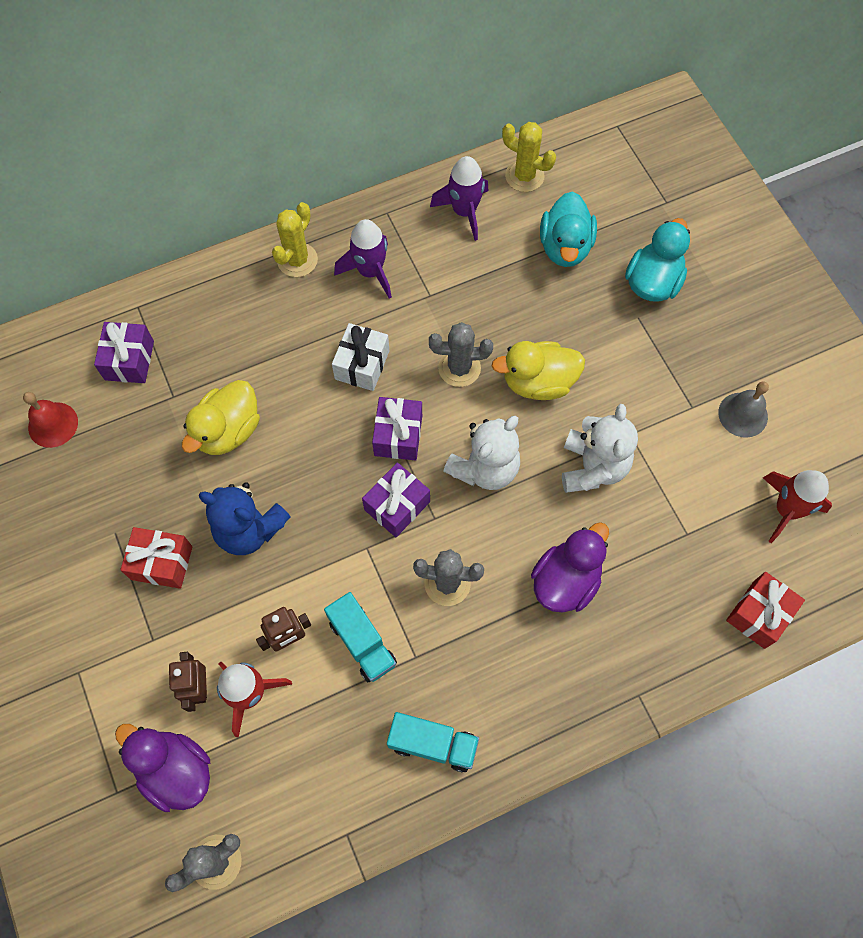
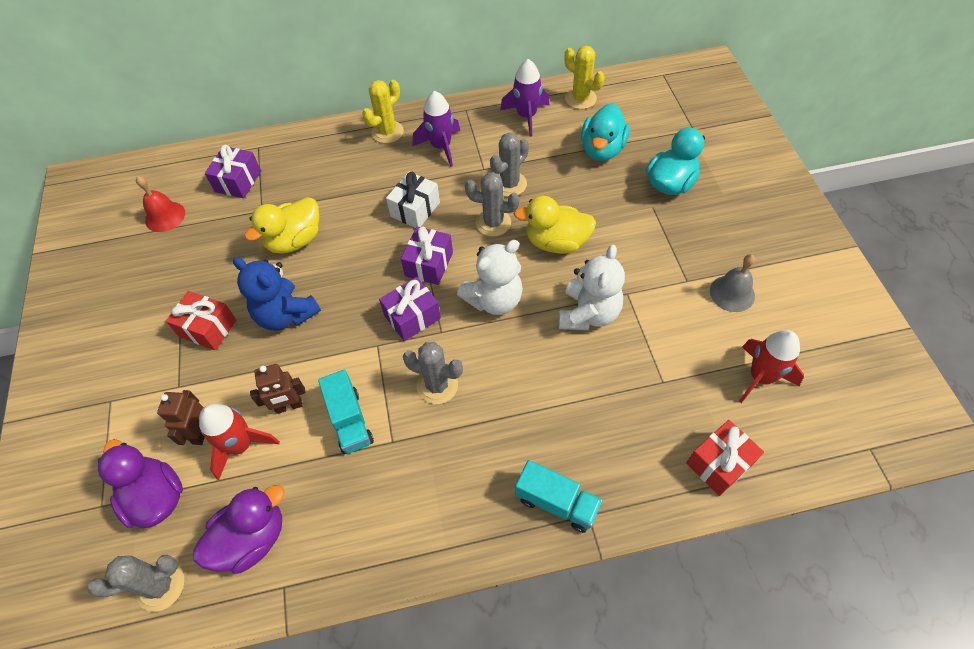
camera: 15 degrees right, 10 degrees down
(433, 744) = (386, 521): turquoise truck -> turquoise truck (557, 502)
(466, 312) = (509, 184): none -> grey cactus
(565, 581) = (542, 402): purple duck -> purple duck (252, 539)

